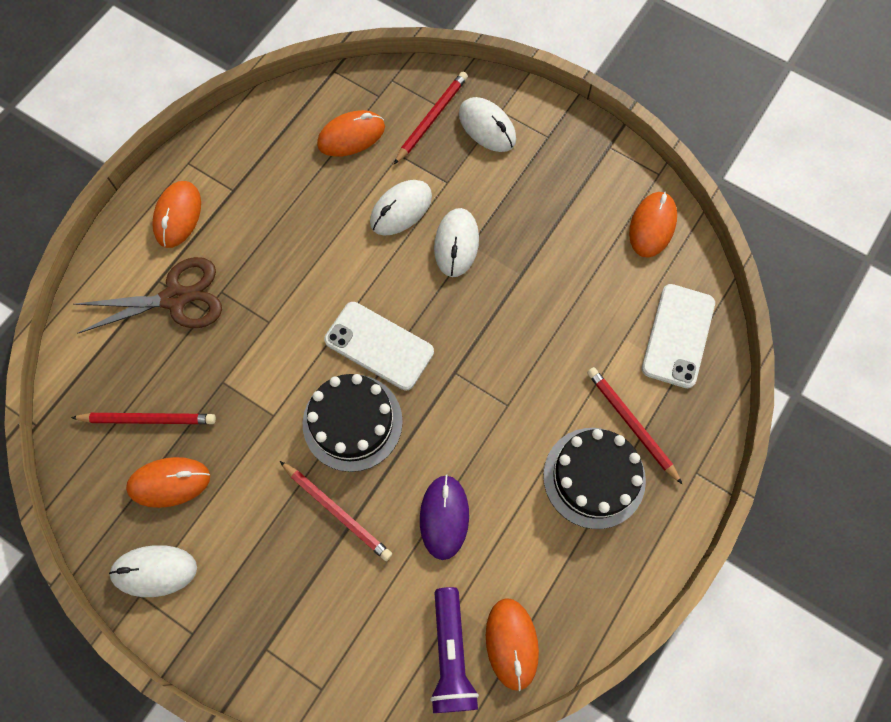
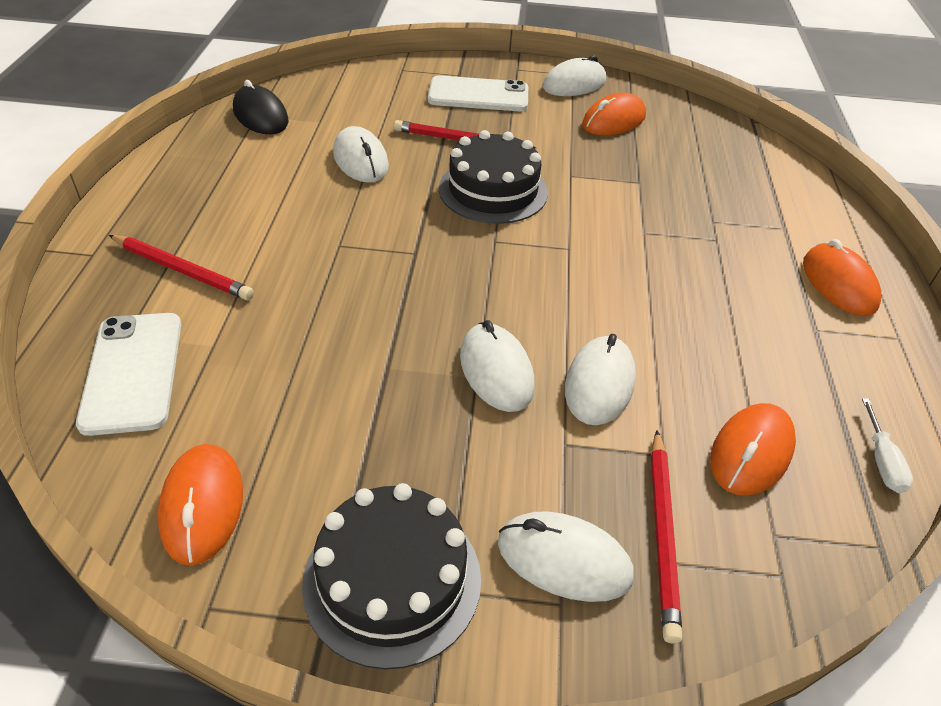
camera: 150 degrees right, 25 degrees down
(148, 419) = (673, 145): red pencil -> none
(175, 298) = (751, 221): brown scissors -> none
(287, 104) = (881, 461): none -> white screwdriver
(379, 346) = (513, 248): white phone -> white phone (478, 95)
(444, 517) = (361, 160): purple mouse -> white mouse
(451, 655) = (310, 101): purple flashlight -> none
(512, 643) = (260, 116): orange mouse -> black mouse
(594, 477) = (216, 220): black cake -> black cake (392, 580)

